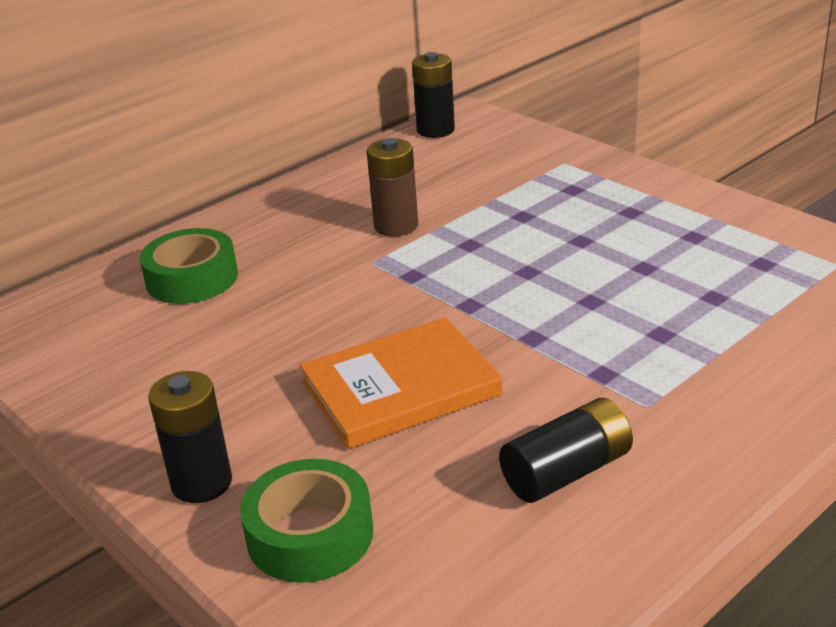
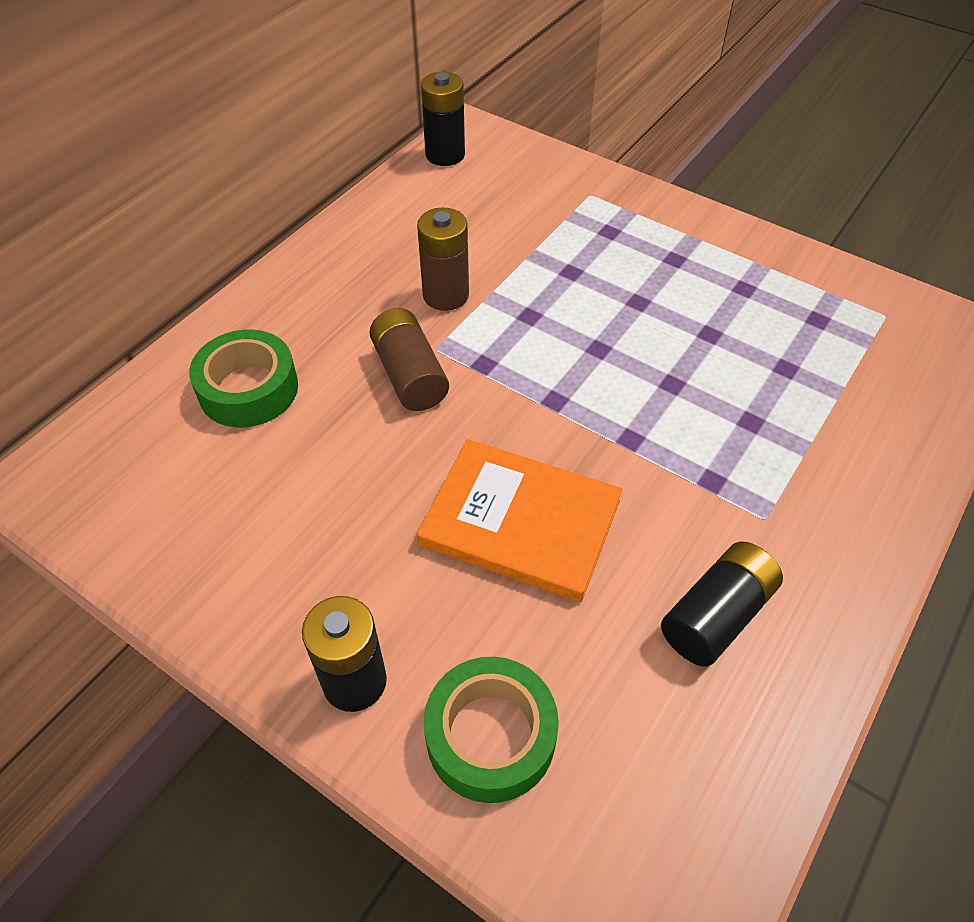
camera: 15 degrees left, 20 degrees up
(340, 278) = (409, 375): none -> brown battery
(400, 388) = (520, 523): orange book -> orange book turned 60 degrees clockwise

